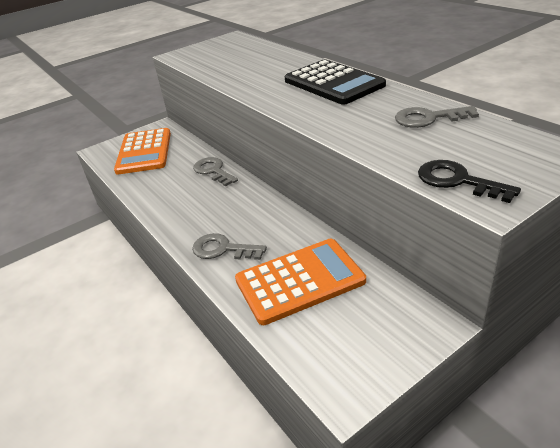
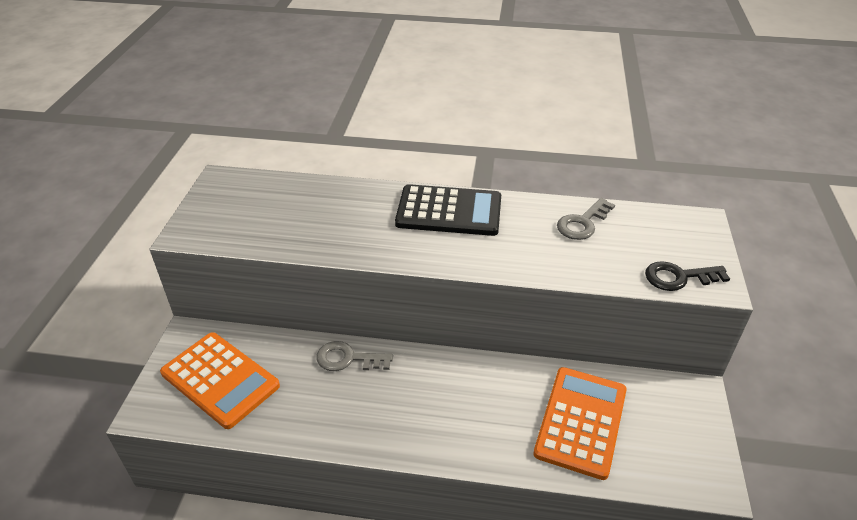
camera: 50 degrees left, 5 degrees up
(223, 249) = (482, 437): grey key -> none

